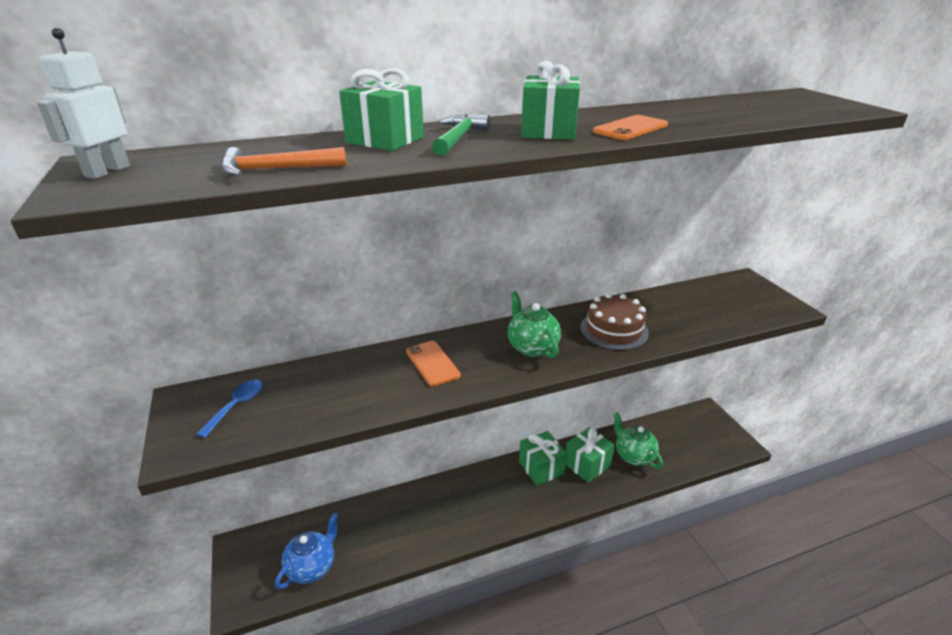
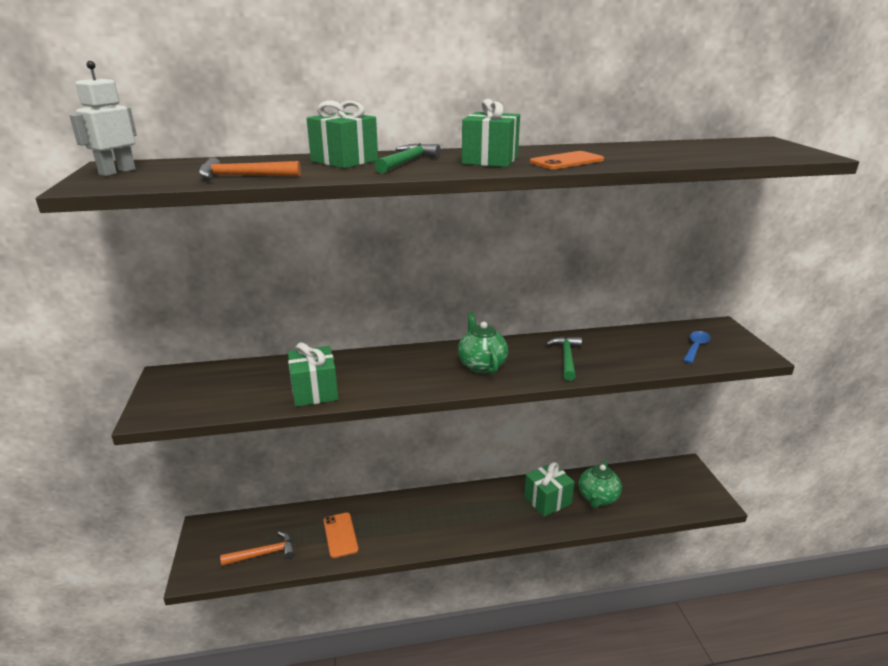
camera: 10 degrees right, 5 degrees down
(236, 406) = (207, 386): blue spoon -> blue spoon (695, 347)
(312, 567) = (264, 554): blue teapot -> orange hammer
(432, 363) = (385, 369): orange phone -> orange phone (340, 535)
(541, 468) = (500, 497): green gift -> green gift (314, 391)
(614, 330) = (566, 358): brown cake -> green hammer
(633, 456) = (597, 498): green teapot -> green teapot turned 135 degrees counterclockwise

